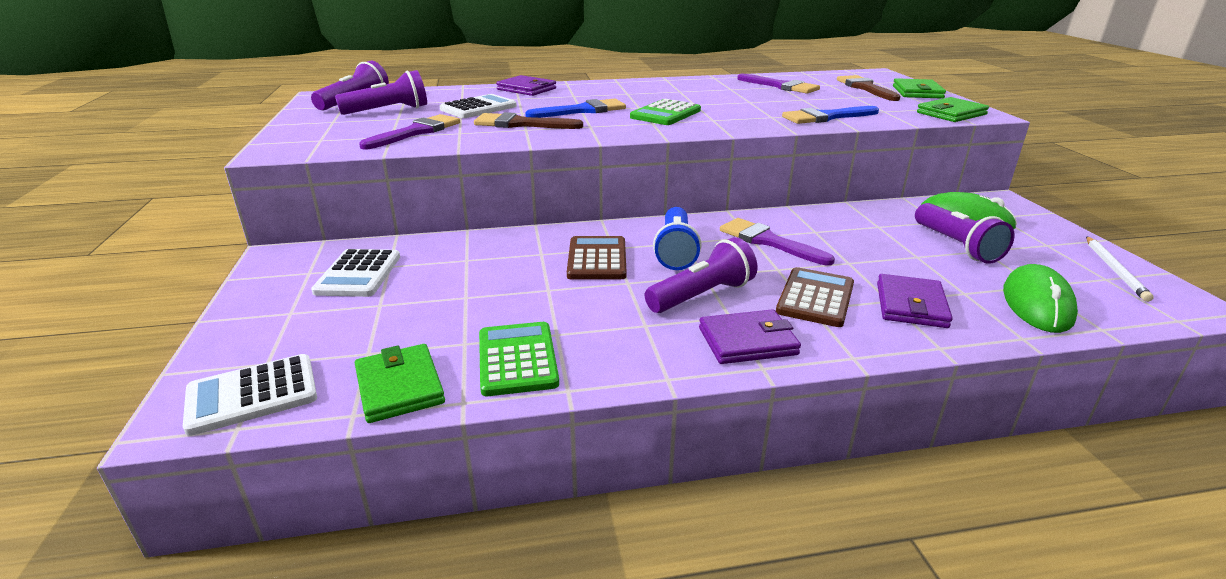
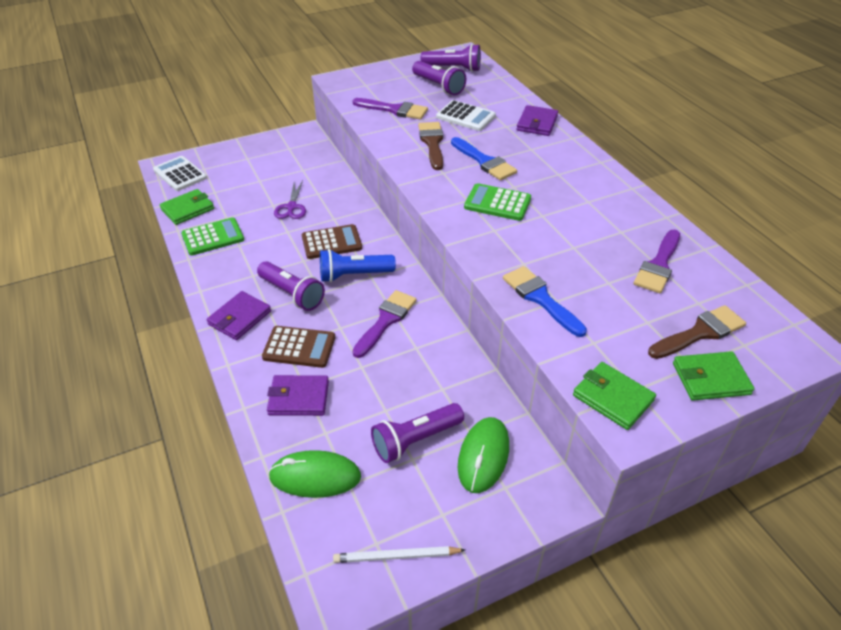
camera: 75 degrees right, 15 degrees up
(358, 274) = (290, 163): white calculator -> none
(486, 281) = (291, 207): none -> purple scissors
(747, 341) = (239, 318): purple wallet -> purple wallet turned 60 degrees clockwise

